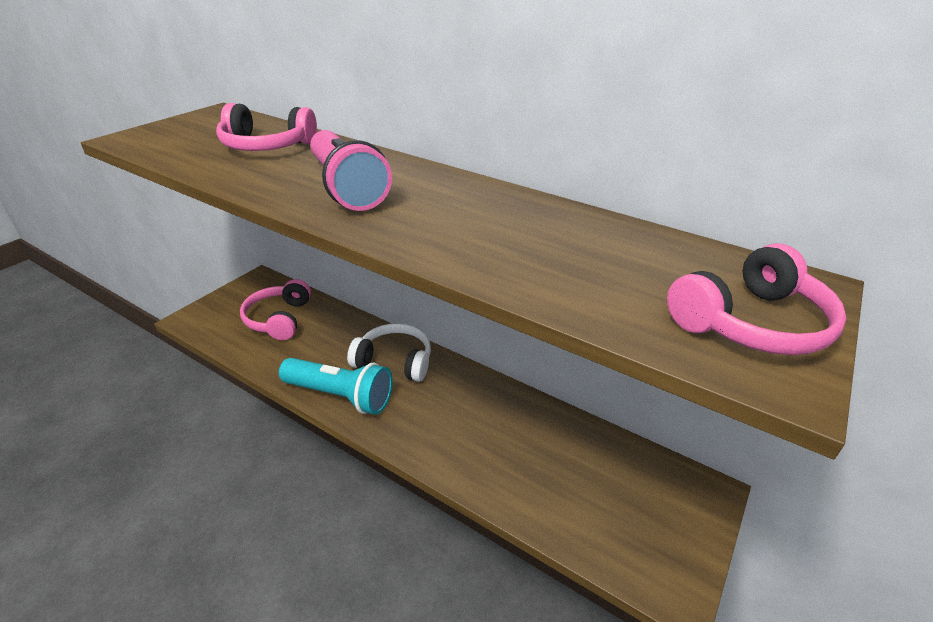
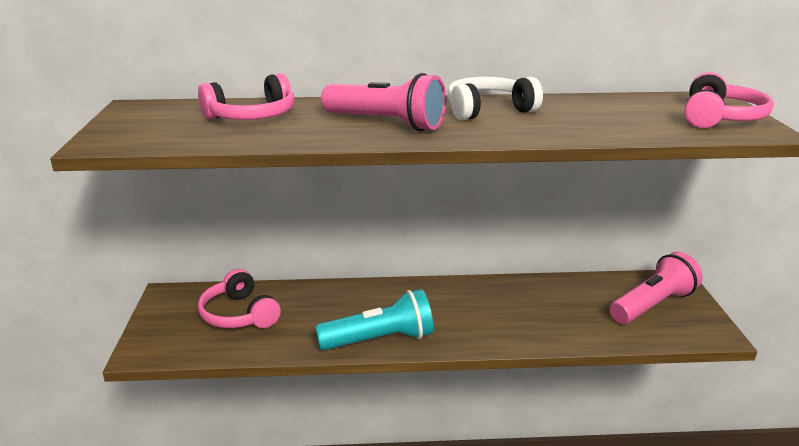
camera: 35 degrees left, 10 degrees down
(394, 361) = (389, 300): white headphones -> white headphones (488, 110)
(641, 507) = (652, 305): none -> pink flashlight

